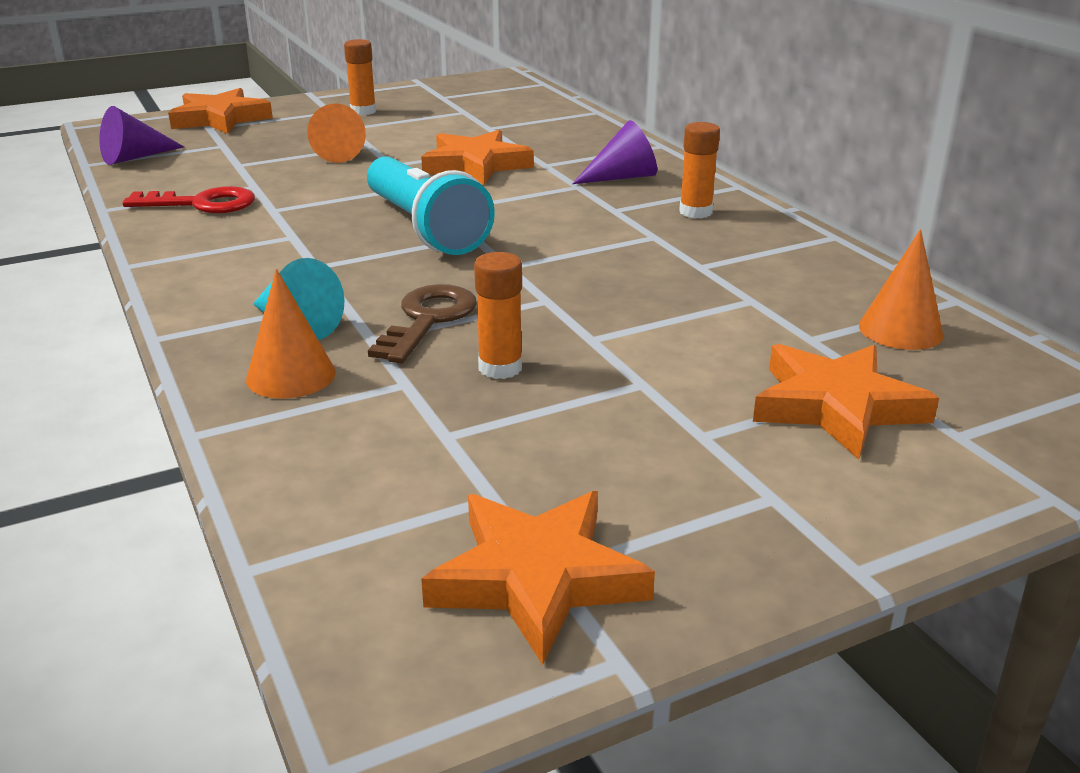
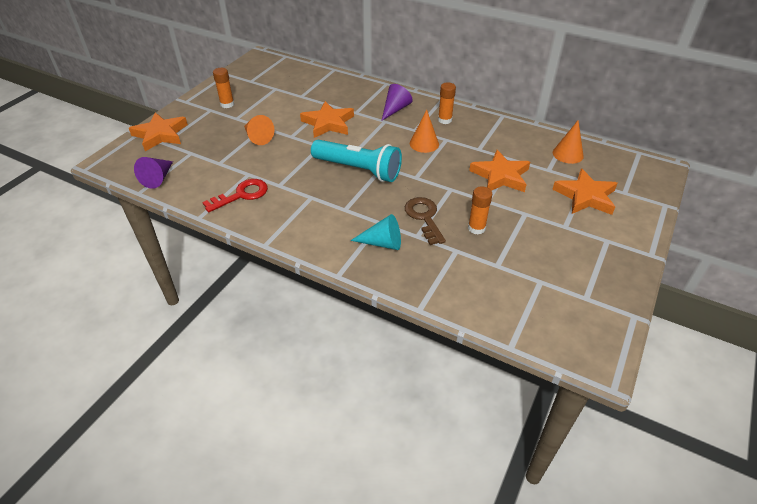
camera: 35 degrees left, 15 degrees up
(291, 375) = (414, 267): orange cone -> orange cone (424, 143)
(537, 579) = (586, 302): orange star -> orange star (500, 176)

